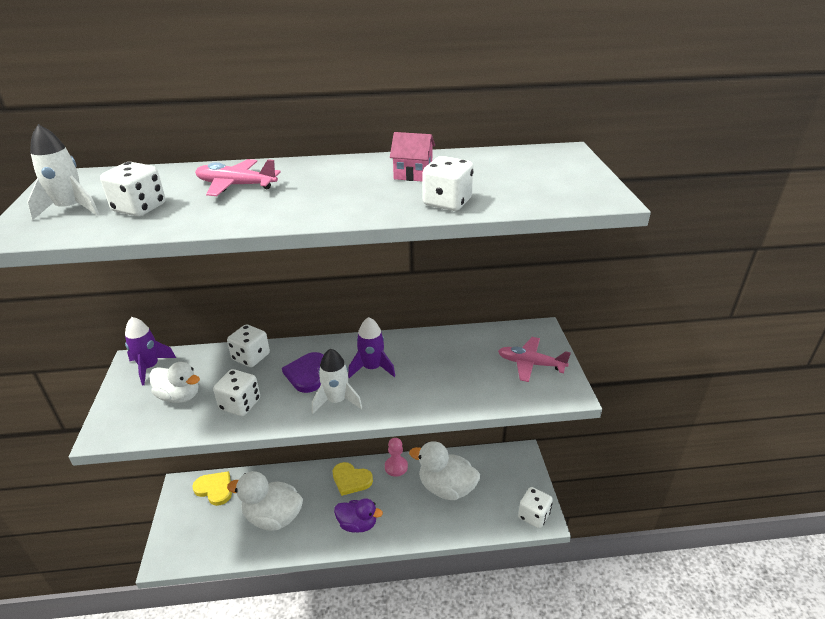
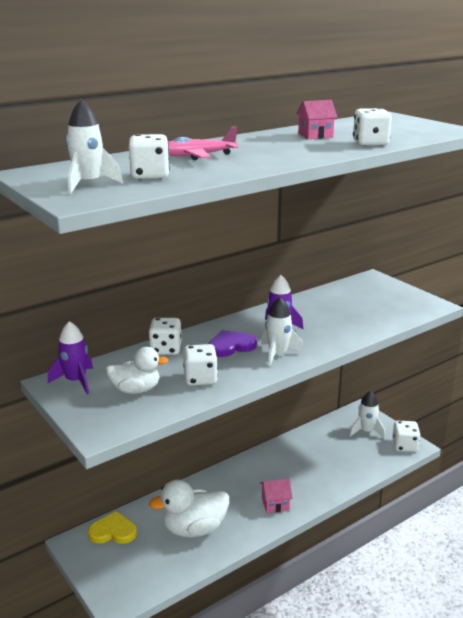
camera: 30 degrees left, 10 degrees down
(307, 374) = (231, 346): purple heart -> purple heart turned 90 degrees clockwise
(351, 480) = (238, 476): yellow heart -> none
(357, 524) = (275, 504): purple duck -> pink house
(396, 467) = (268, 454): pink pawn -> none
(446, 488) = (323, 453): white duck -> none
(509, 481) = (366, 431): none -> white rocket
(530, 364) = (390, 297): pink plane -> none

